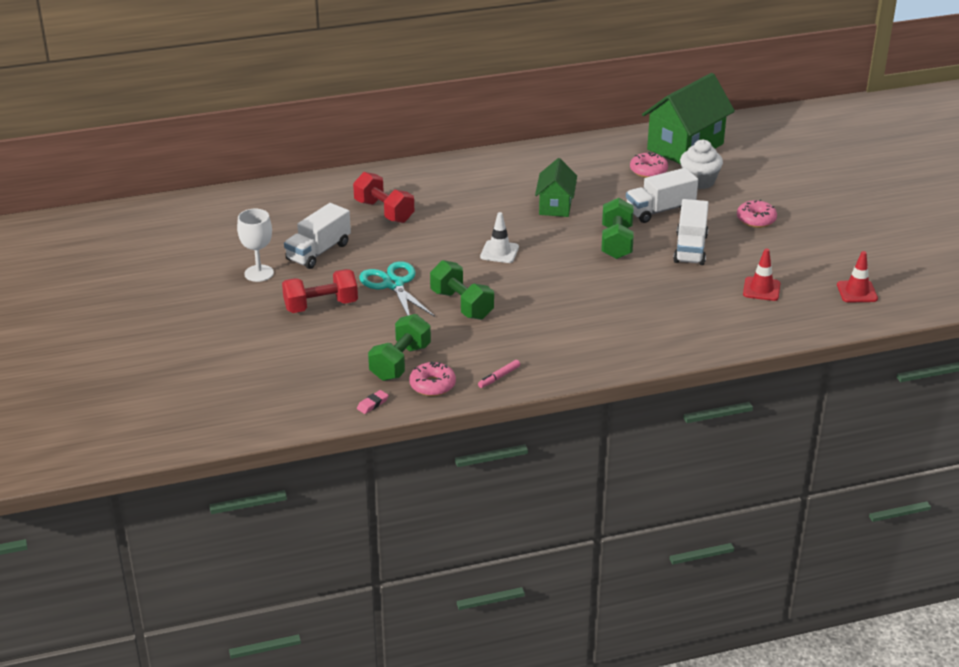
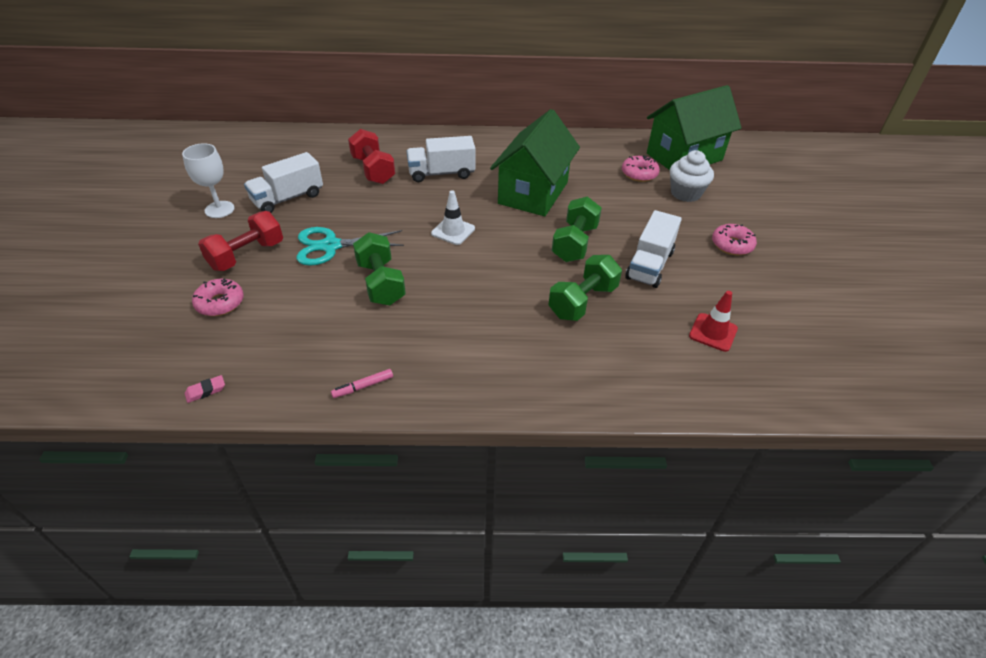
camera: 15 degrees right, 10 degrees up
(321, 306) = (247, 255): red dumbbell -> red dumbbell turned 45 degrees counterclockwise
(394, 284) = (331, 246): turquoise scissors -> turquoise scissors turned 90 degrees counterclockwise
(400, 362) = (273, 341): green dumbbell -> green dumbbell (582, 301)
(432, 385) = (285, 380): pink donut -> pink donut (220, 303)
(555, 206) = (533, 193): green house -> green house, size x1.71
(660, 210) = (634, 216): white truck -> white truck (441, 173)
(857, 292) = (828, 361): red traffic cone -> none

